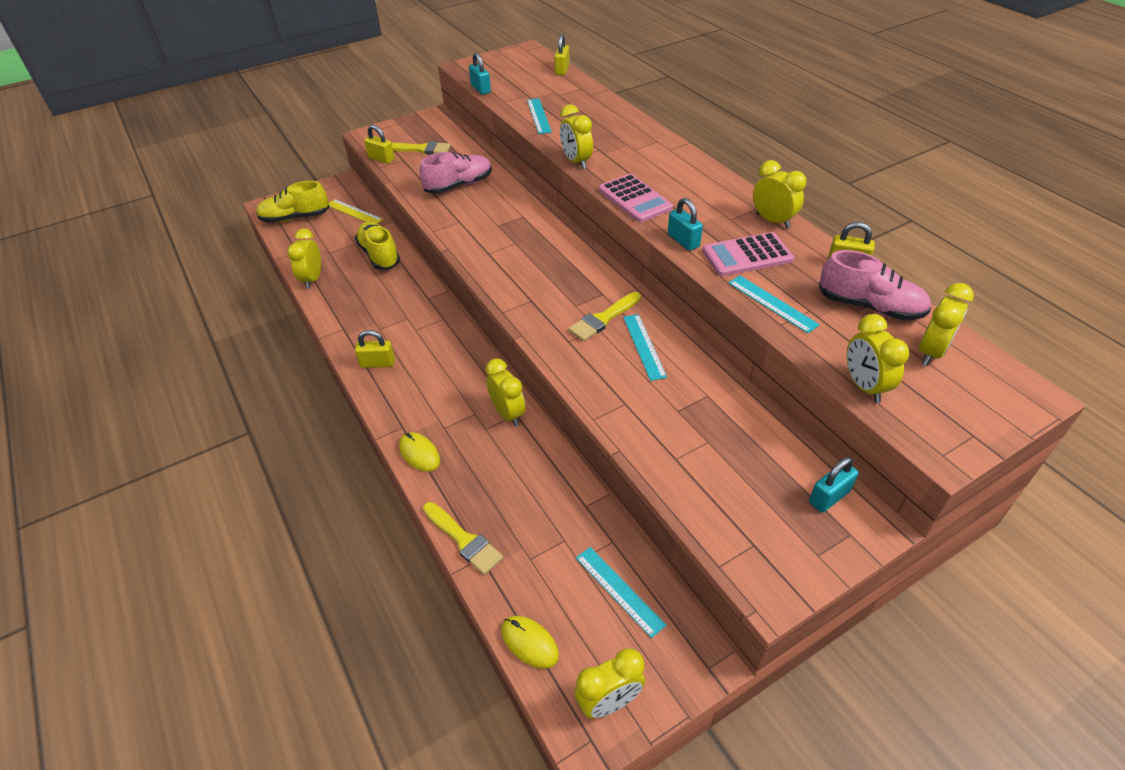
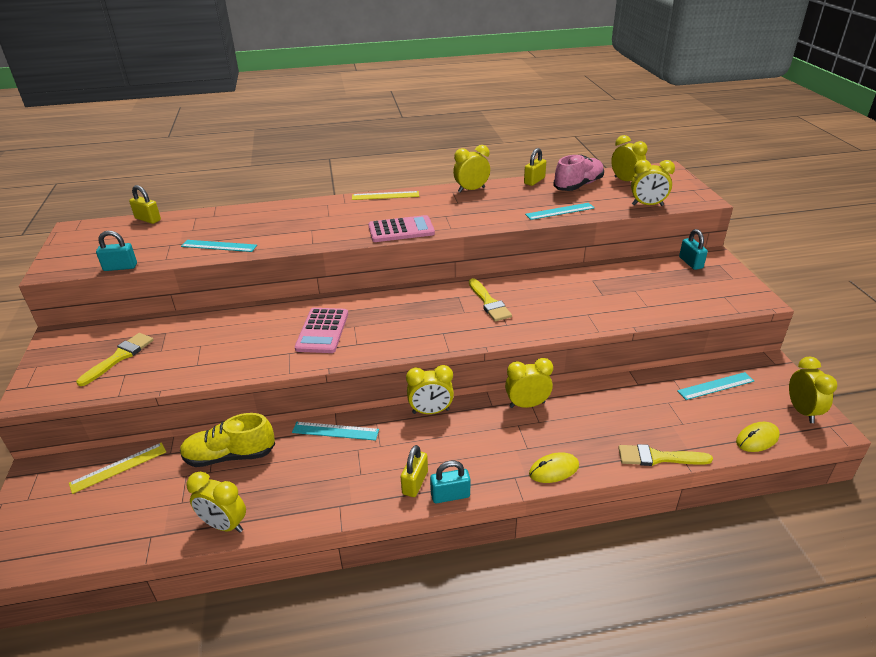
camera: 70 degrees left, 10 degrees down
(295, 218) = (67, 531): yellow shoe -> none
(381, 159) = (103, 391): yellow padlock -> none
(459, 185) = (224, 342): pink shoe -> none
(463, 540) = (658, 457): yellow brush -> yellow brush turned 150 degrees counterclockwise
(576, 162) = (320, 243): yellow clock -> yellow clock (430, 411)
(644, 346) = (530, 292): turquoise ruler -> turquoise ruler (335, 431)
(683, 241) = (471, 224): turquoise padlock -> turquoise padlock (450, 495)
(705, 168) = (385, 196): none -> yellow ruler
(747, 255) = (504, 207): pink calculator -> pink calculator (322, 331)

